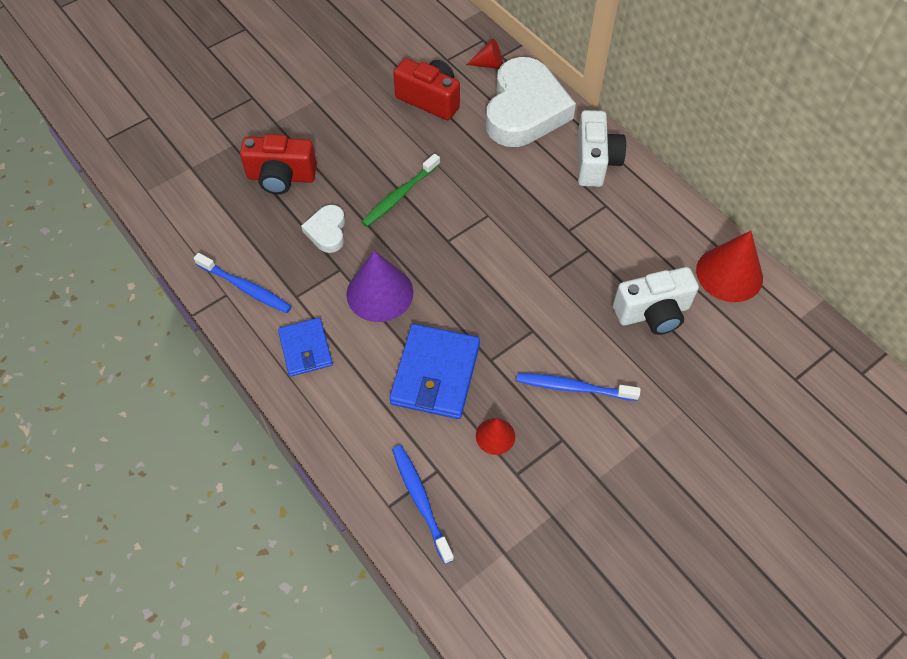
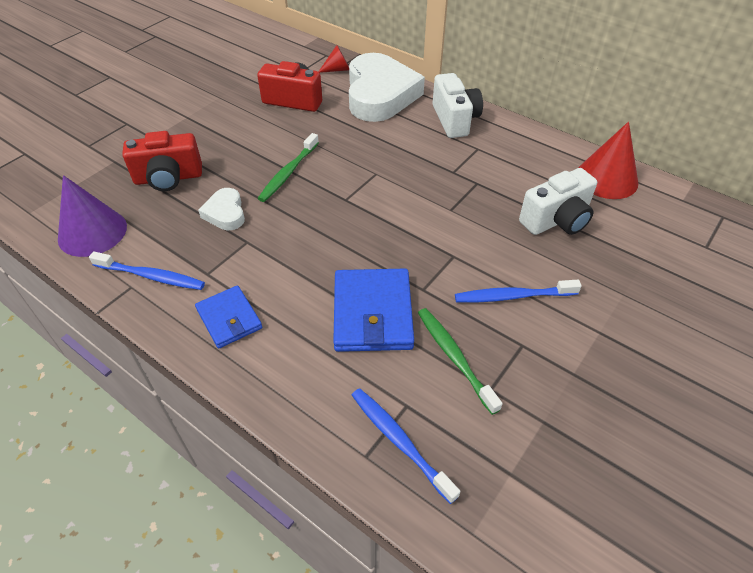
camera: 15 degrees left, 10 degrees down
(379, 293) = (293, 254): purple cone -> purple cone (92, 232)
(495, 436) = (454, 357): red cone -> green toothbrush

